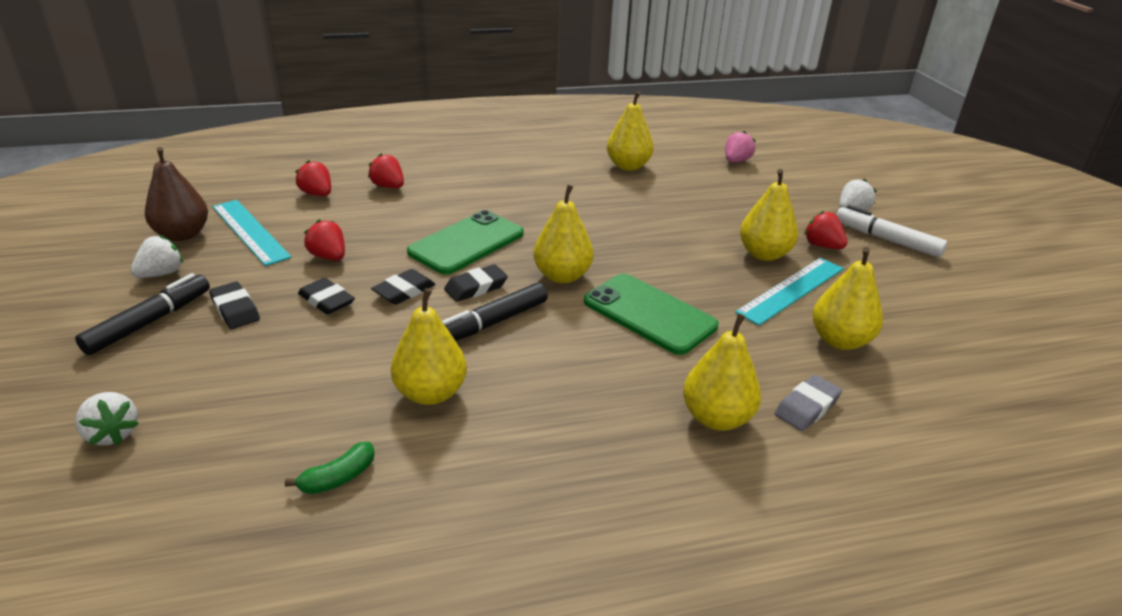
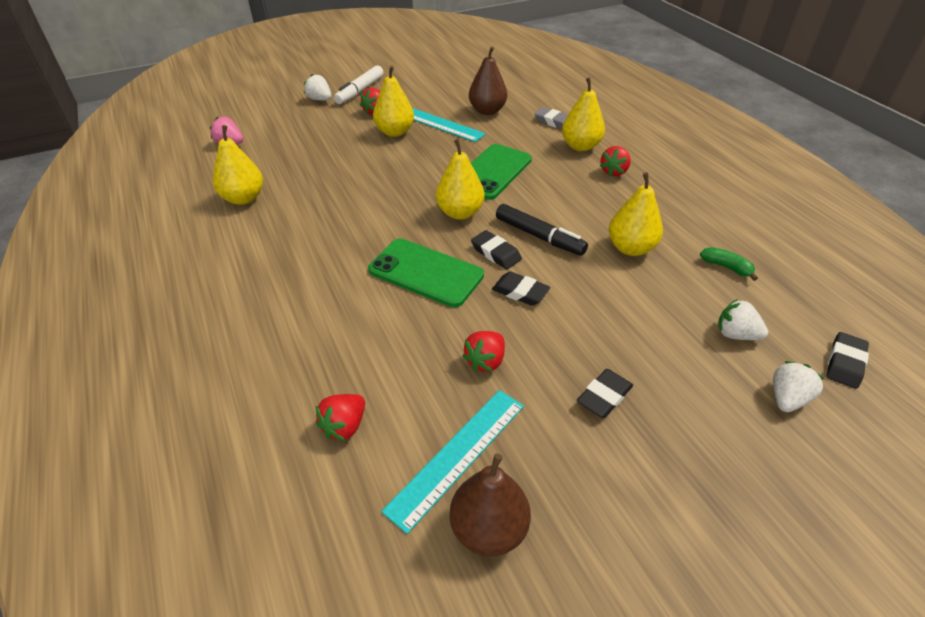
camera: 100 degrees left, 10 degrees up
(149, 322) = (659, 457): black marker -> none
(161, 274) = (579, 499): white strawberry -> white strawberry (735, 334)
(326, 301) = (558, 336): black eraser -> black eraser (845, 363)
(388, 186) = (313, 363): red strawberry -> red strawberry (614, 172)
(839, 340) = (487, 111): yellow pear -> brown pear

